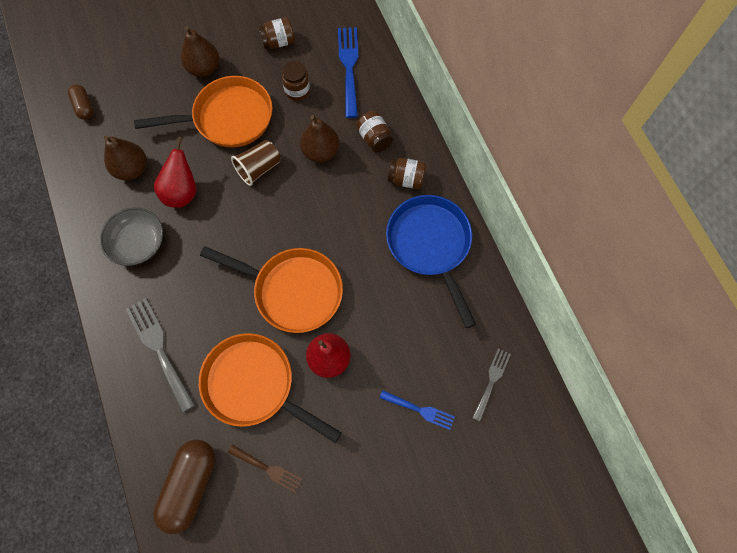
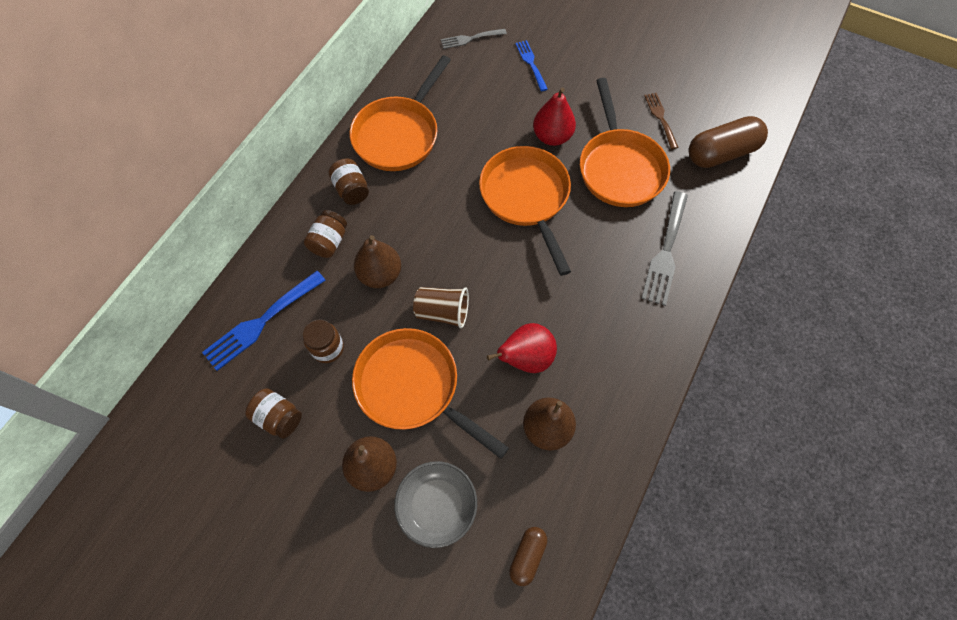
camera: 130 degrees left, 5 degrees down
(138, 243) = (606, 351): grey bowl -> grey bowl (437, 506)
(430, 245) = (399, 135): blue pan -> orange pan

